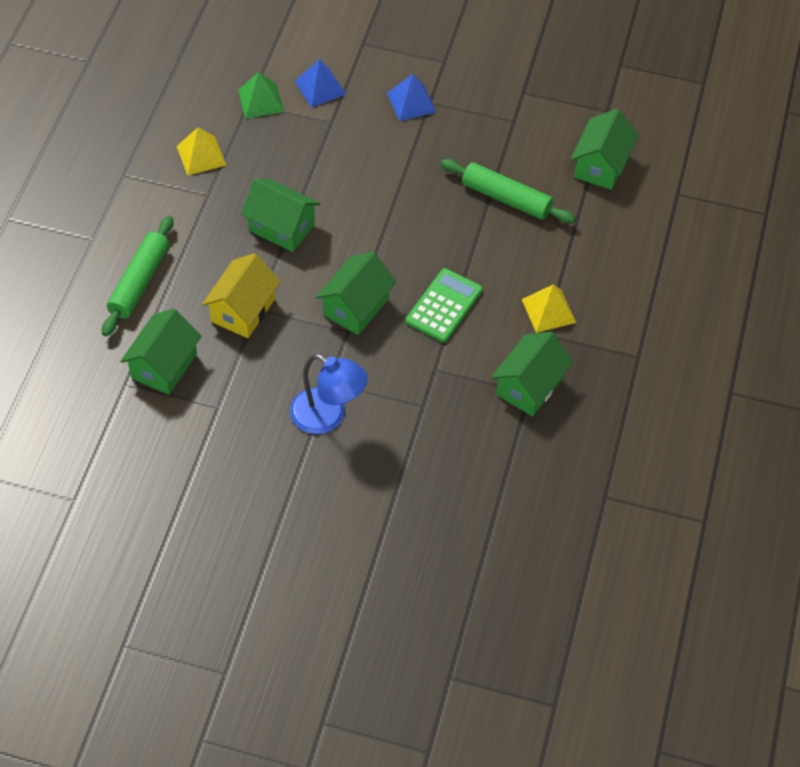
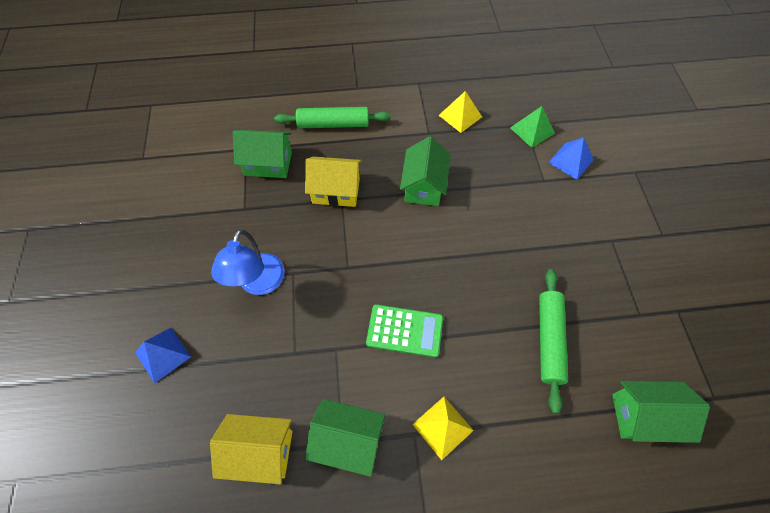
camera: 70 degrees right, 5 degrees up
(356, 307) = (373, 264): green house -> none
(411, 102) = (601, 227): blue pyramid -> blue pyramid (163, 354)
(509, 459) = (261, 451): none -> yellow house

